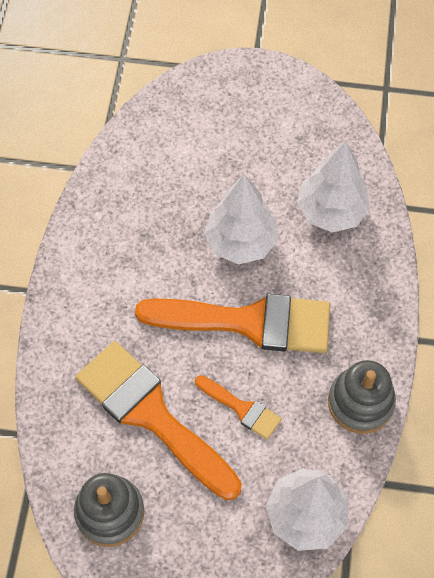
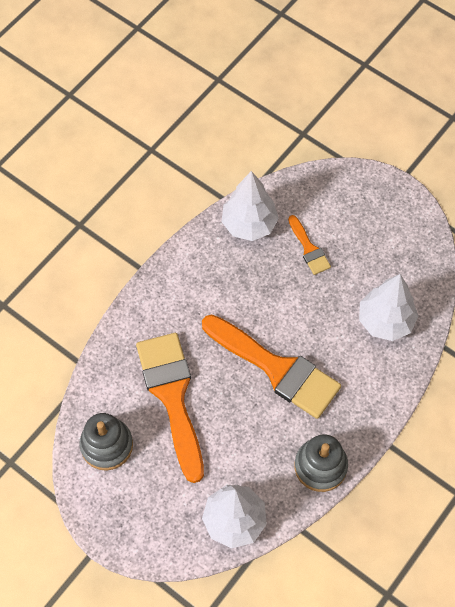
camera: 30 degrees right, 0 degrees up
(241, 242) = (306, 310): white tree -> white tree (249, 224)
(242, 409) = (235, 425): orange brush -> orange brush (309, 249)

